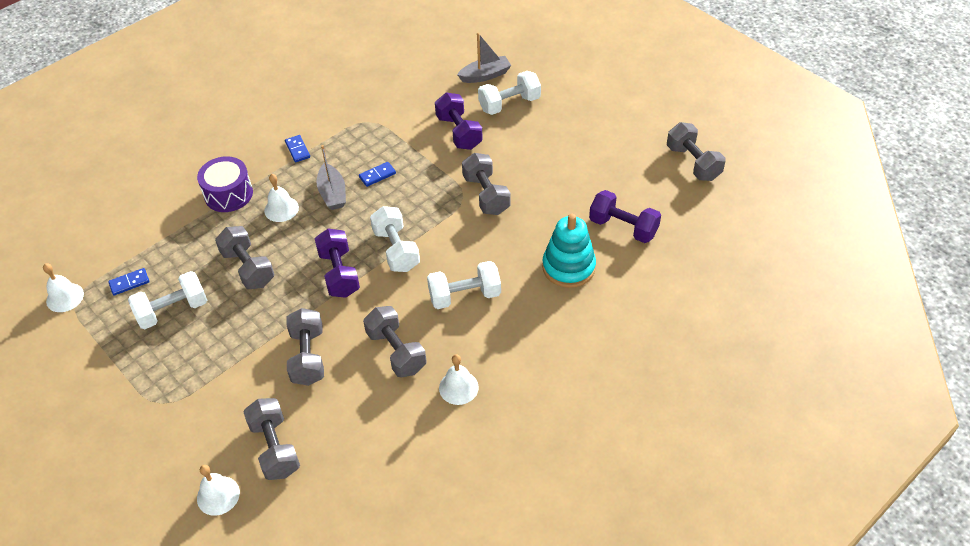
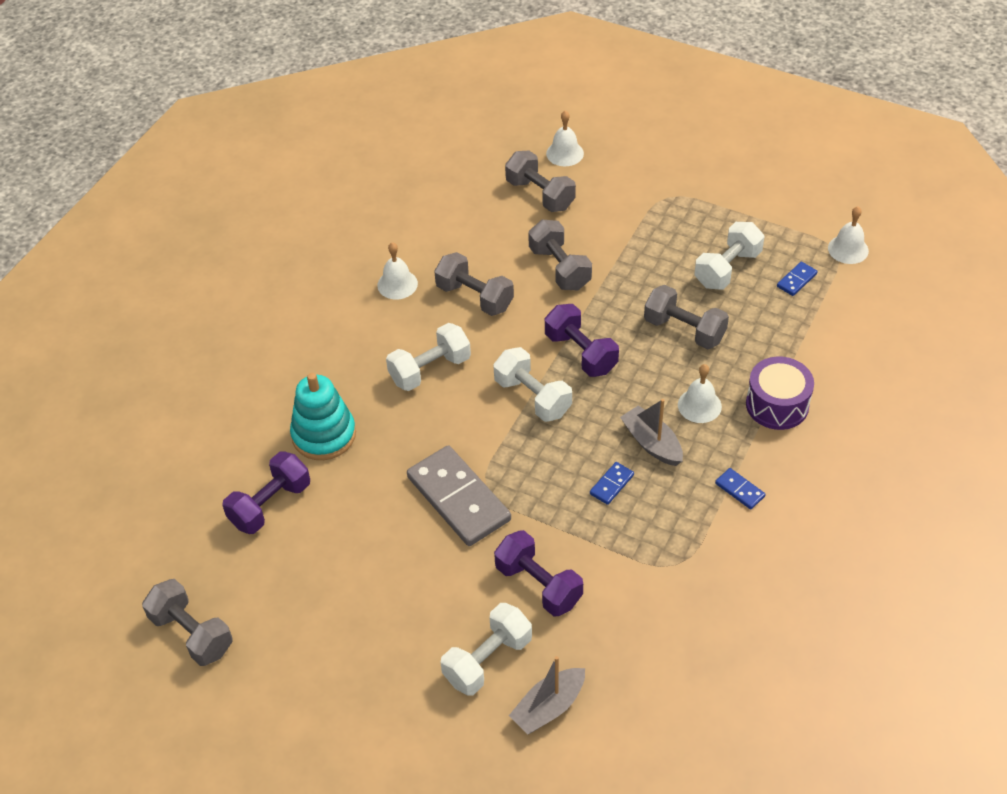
camera: 160 degrees right, 0 degrees up
(486, 195) = (458, 499): grey dumbbell -> grey domino
(623, 227) = (270, 505): purple dumbbell -> purple dumbbell turned 60 degrees counterclockwise

